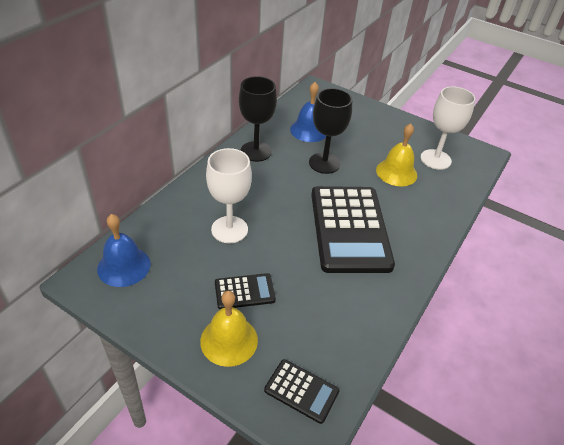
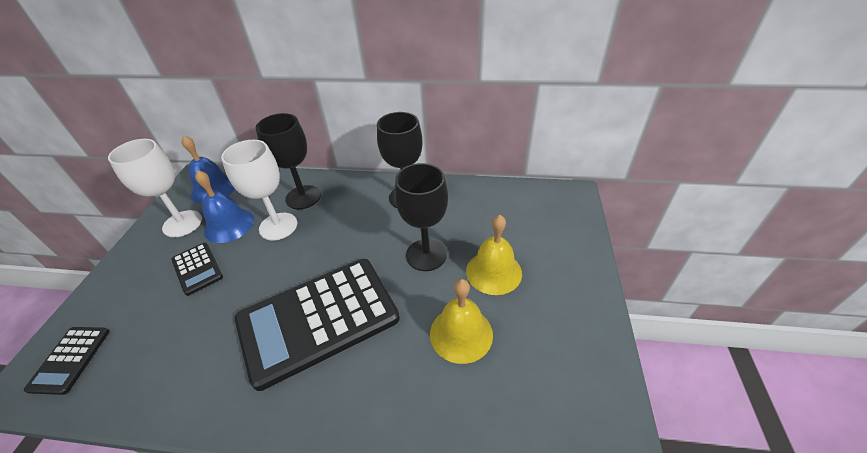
camera: 70 degrees right, 0 degrees up
(201, 206) = (303, 197): none -> black goblet
(229, 340) = (135, 281): yellow bell -> yellow bell (493, 272)
(309, 130) = (478, 220): blue bell -> blue bell (229, 225)
(435, 159) = (532, 376): white goblet -> white goblet (182, 224)

